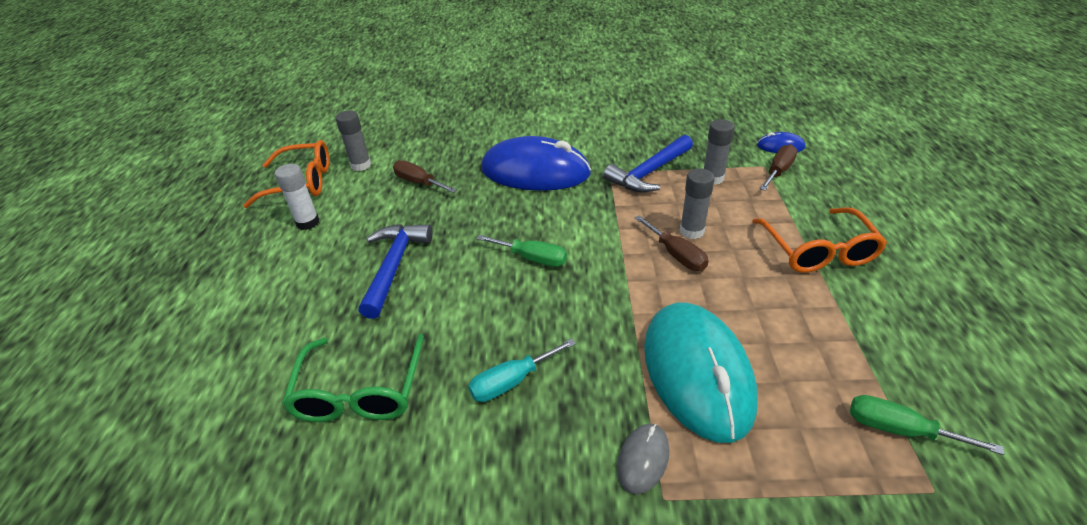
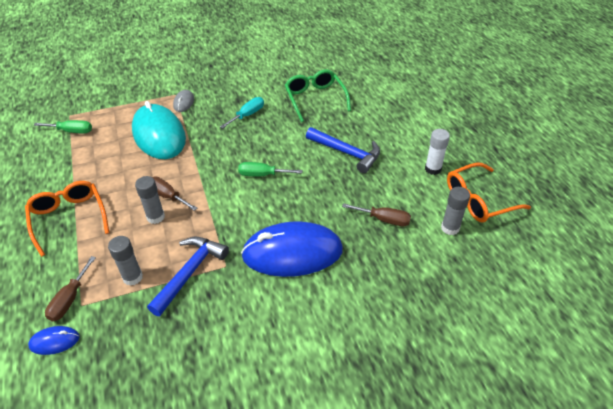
camera: 160 degrees right, 5 degrees up
(394, 266) = (346, 153): blue hammer -> blue hammer turned 45 degrees counterclockwise

